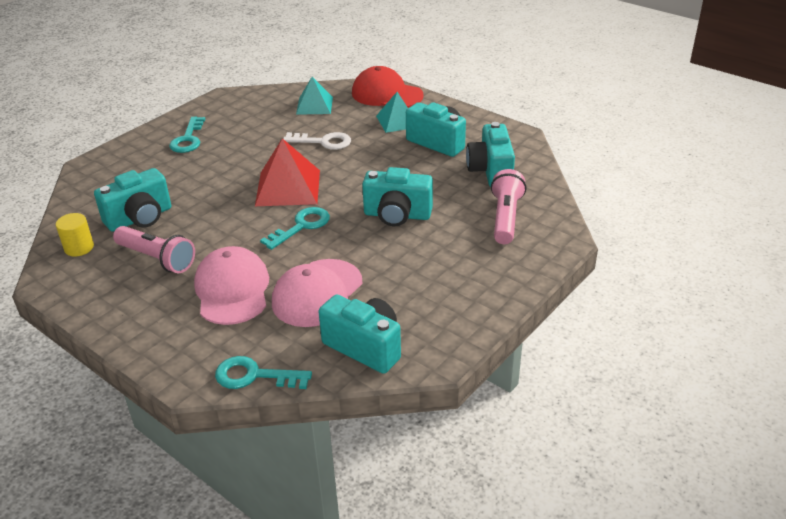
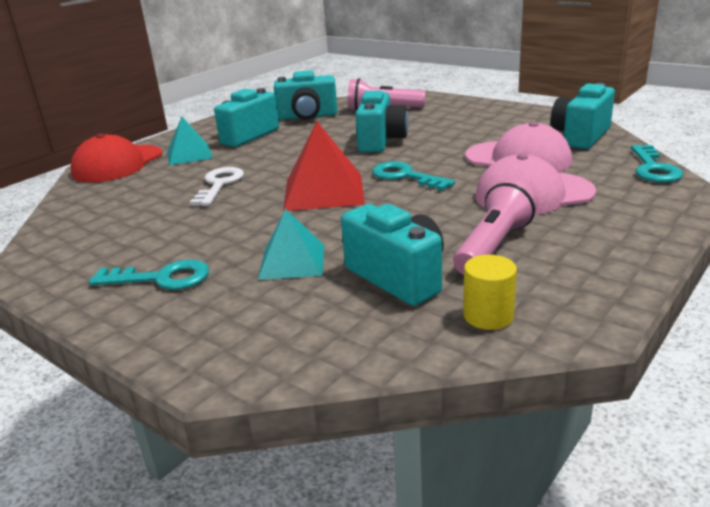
camera: 90 degrees left, 10 degrees down
(314, 105) = (115, 199): turquoise pyramid -> turquoise pyramid (292, 261)

